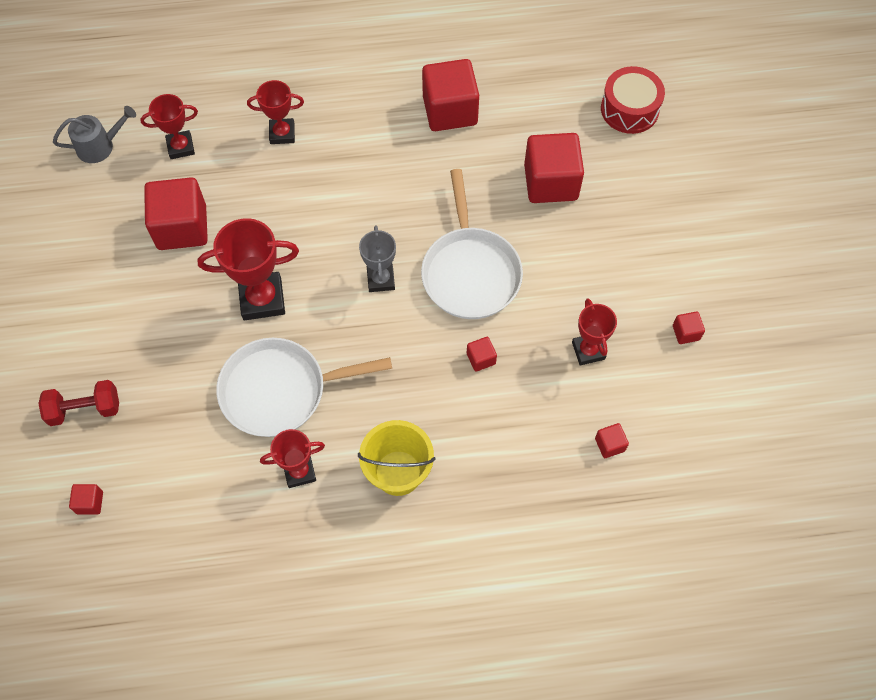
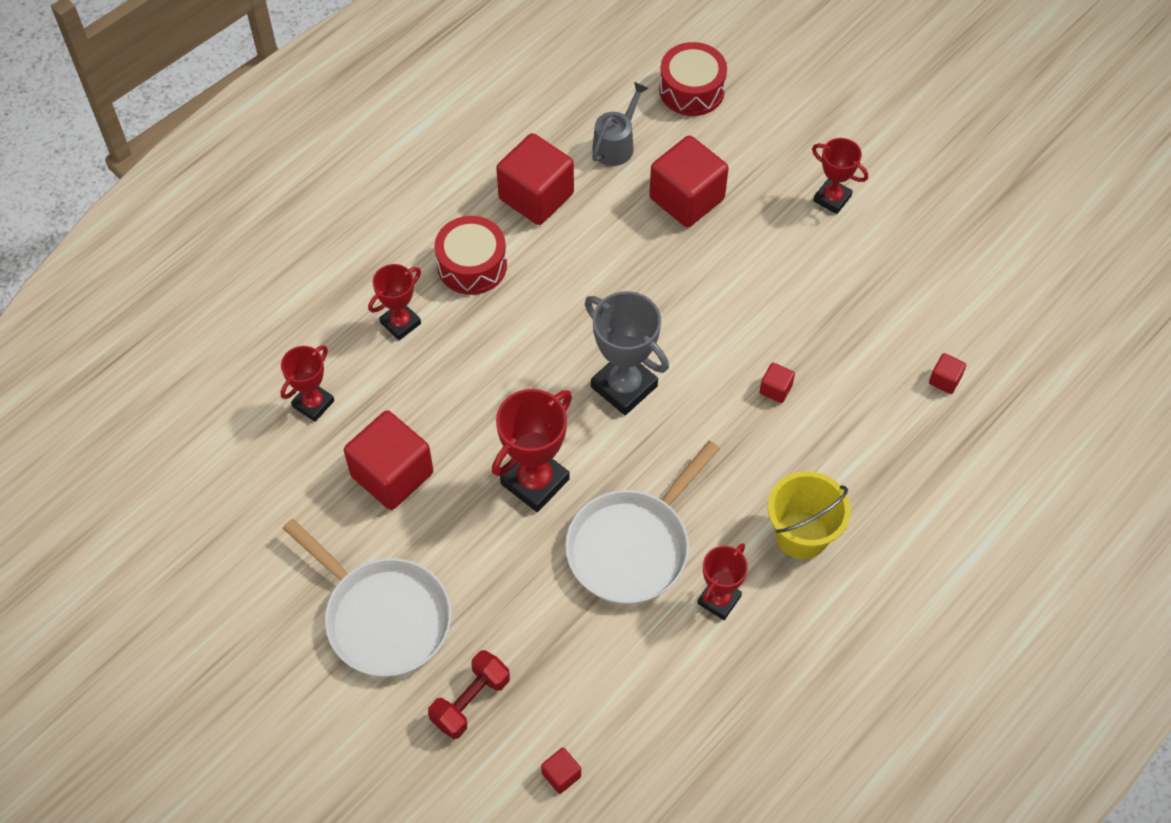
camera: 40 degrees left, 5 degrees down
(100, 146) = (229, 460): grey watering can -> grey watering can (616, 145)
(363, 127) = (472, 265): none -> red drum
(381, 279) = (624, 386): grey trophy -> grey trophy, size x1.60
(470, 272) = (694, 324): white pan -> white pan (383, 617)
(588, 351) = (855, 317): red trophy -> red trophy (832, 198)
(686, 332) = (916, 245): red cube -> none

